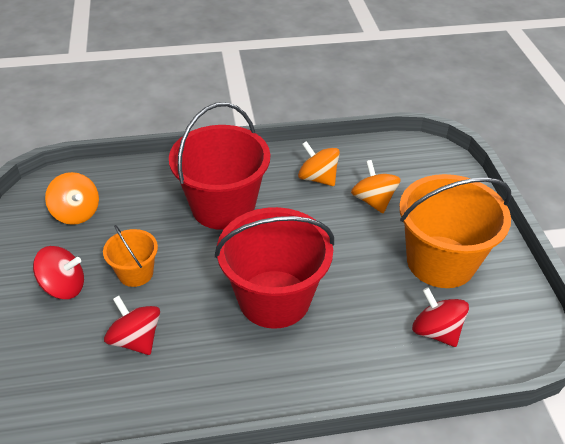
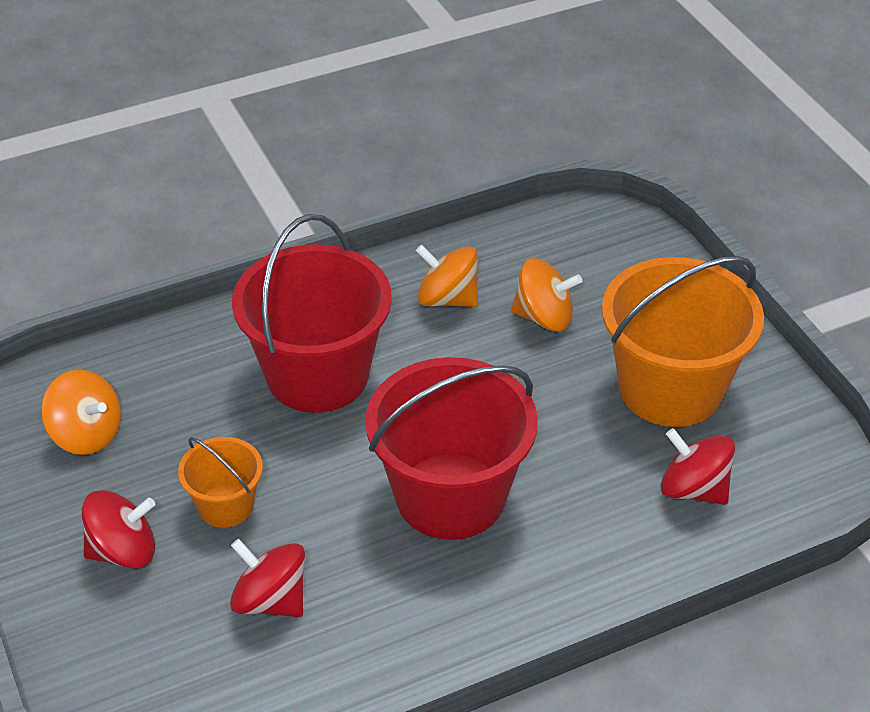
camera: 15 degrees left, 0 degrees up
(373, 201) = (544, 317): orange spinning top -> orange spinning top turned 135 degrees clockwise

